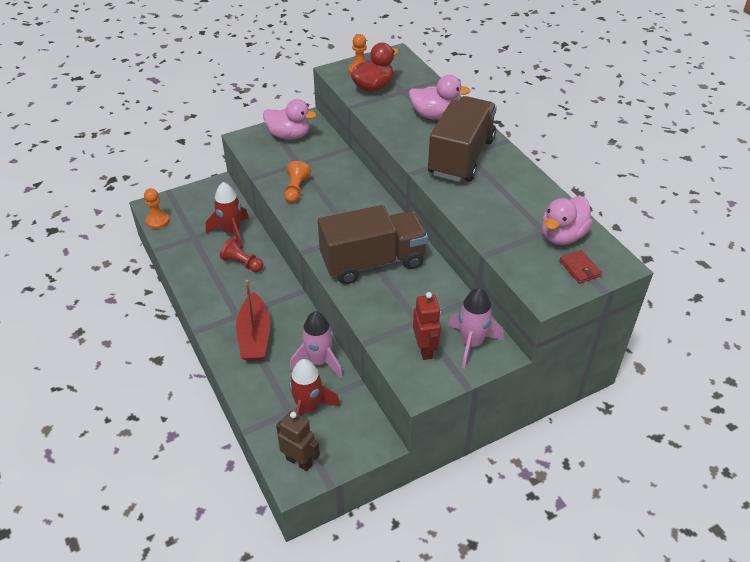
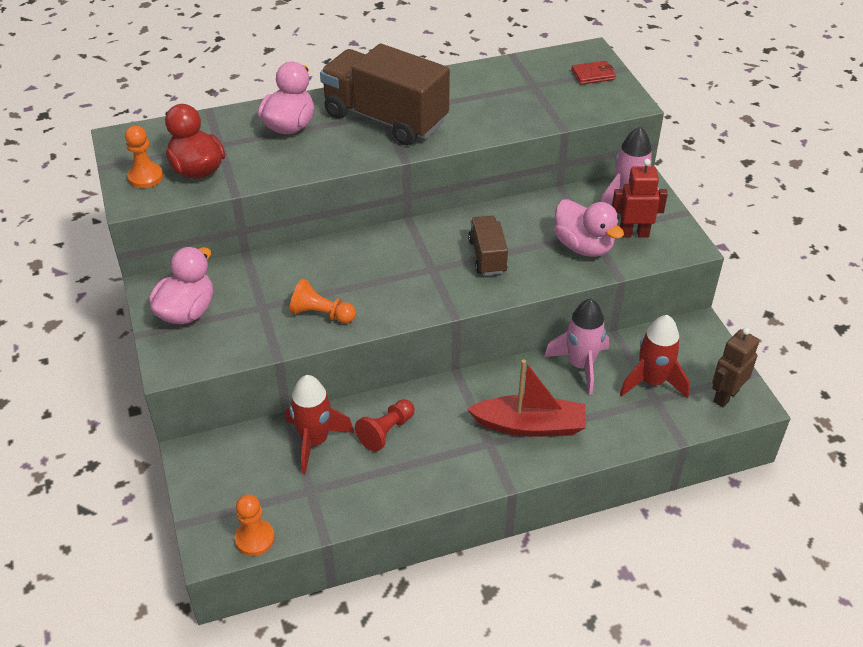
camera: 80 degrees left, 0 degrees up
(373, 262) = (487, 256): brown truck -> brown truck, size x0.51
(562, 236) = (542, 76): pink duck -> pink duck (583, 246)

